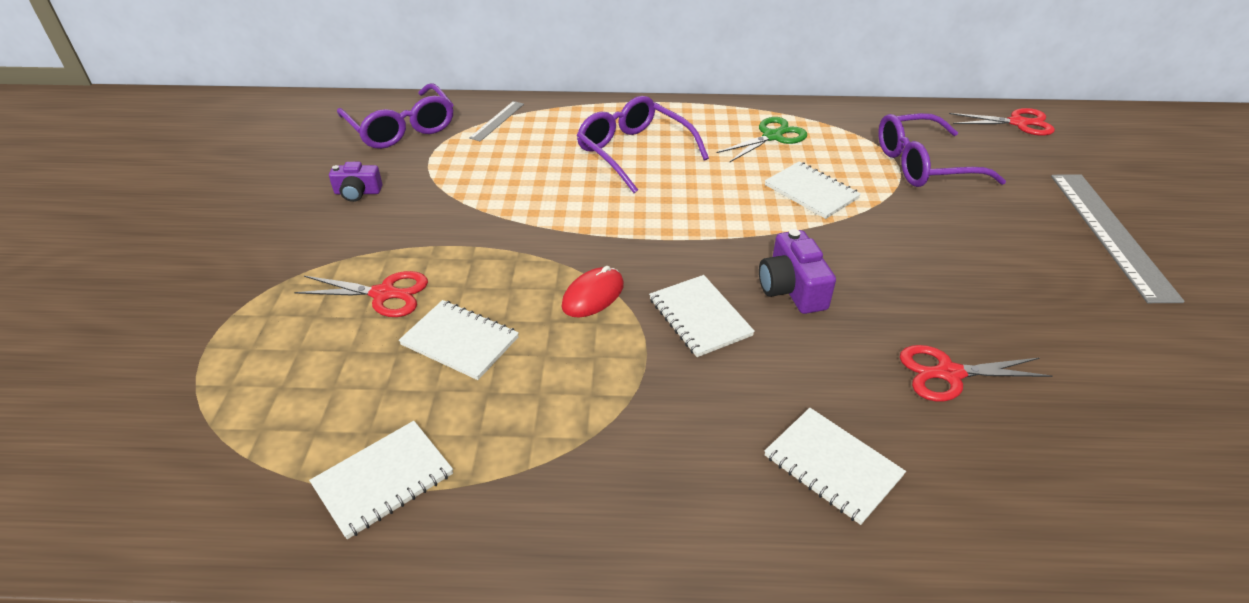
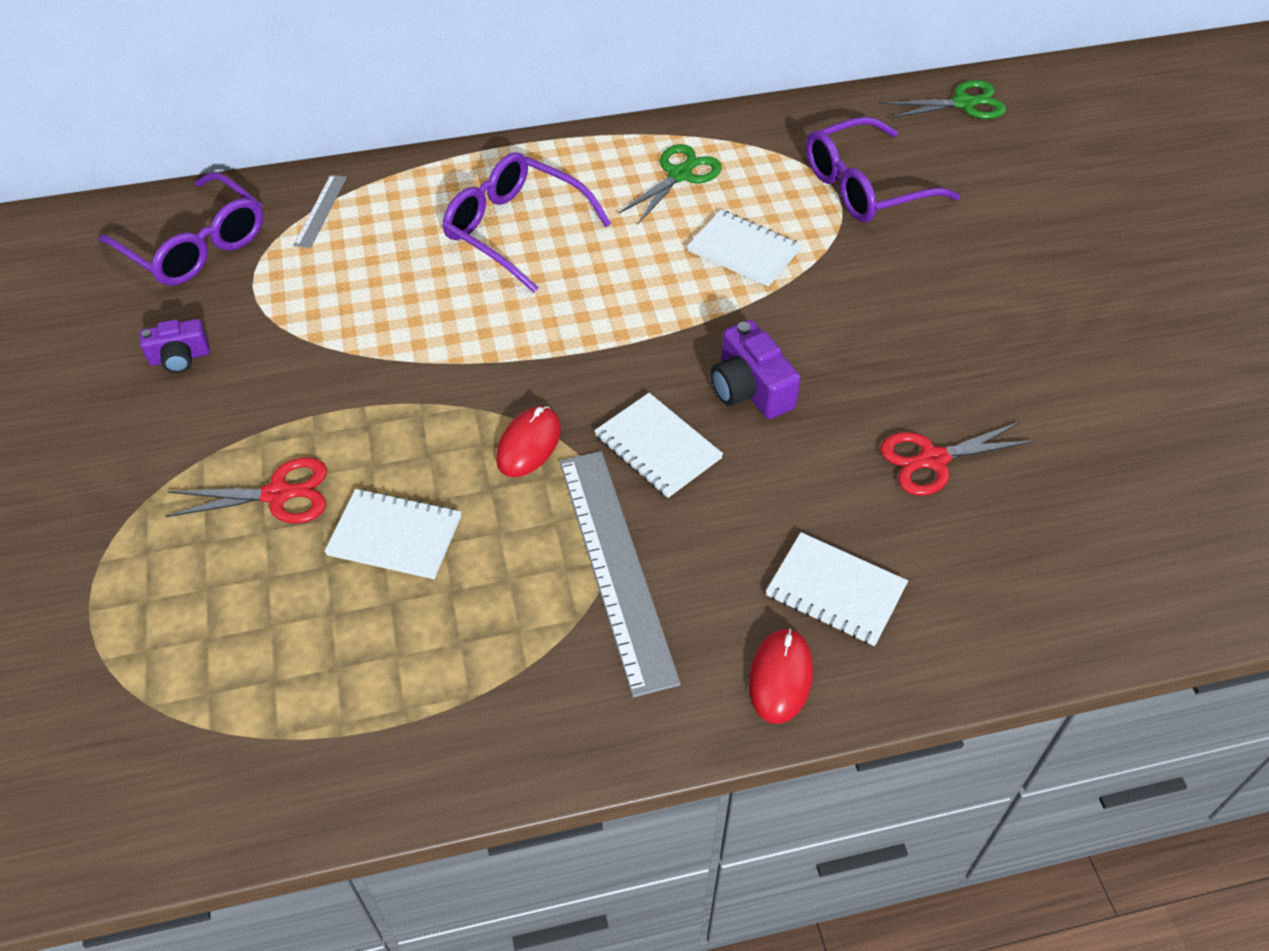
camera: 15 degrees left, 10 degrees up
(383, 479) = (375, 716): white notebook -> none
(760, 533) = (780, 677): none -> red mouse
(1017, 123) = (963, 103): red scissors -> green scissors
(1111, 233) = (1078, 247): grey ruler -> grey ruler (616, 566)

